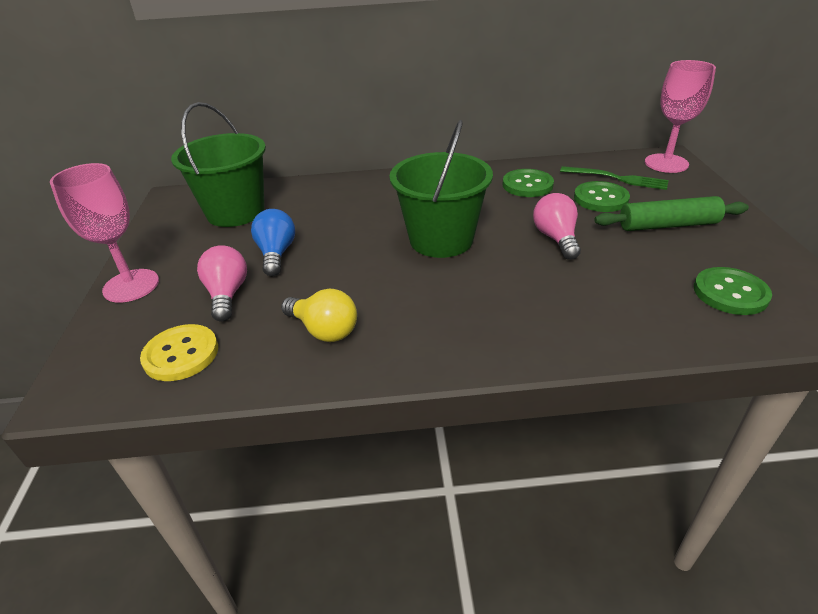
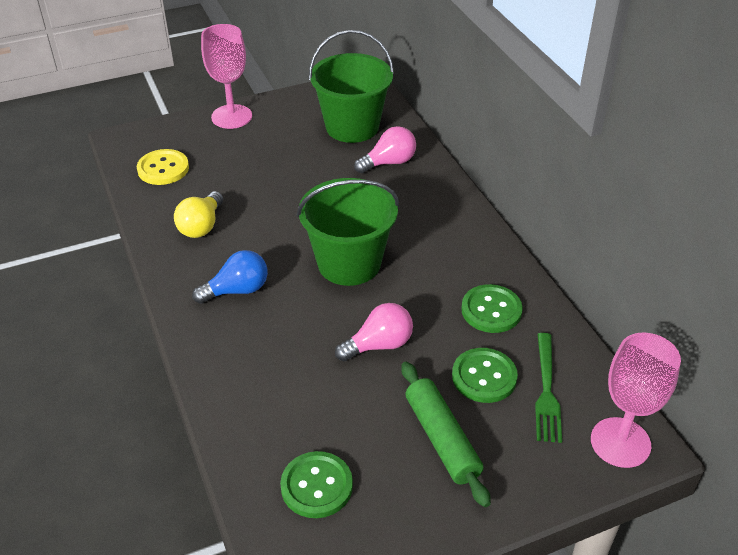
camera: 70 degrees right, 5 degrees up
(227, 294) = (232, 165): pink light bulb -> pink light bulb (389, 163)
(276, 254) = (294, 171): blue light bulb -> blue light bulb (237, 290)

